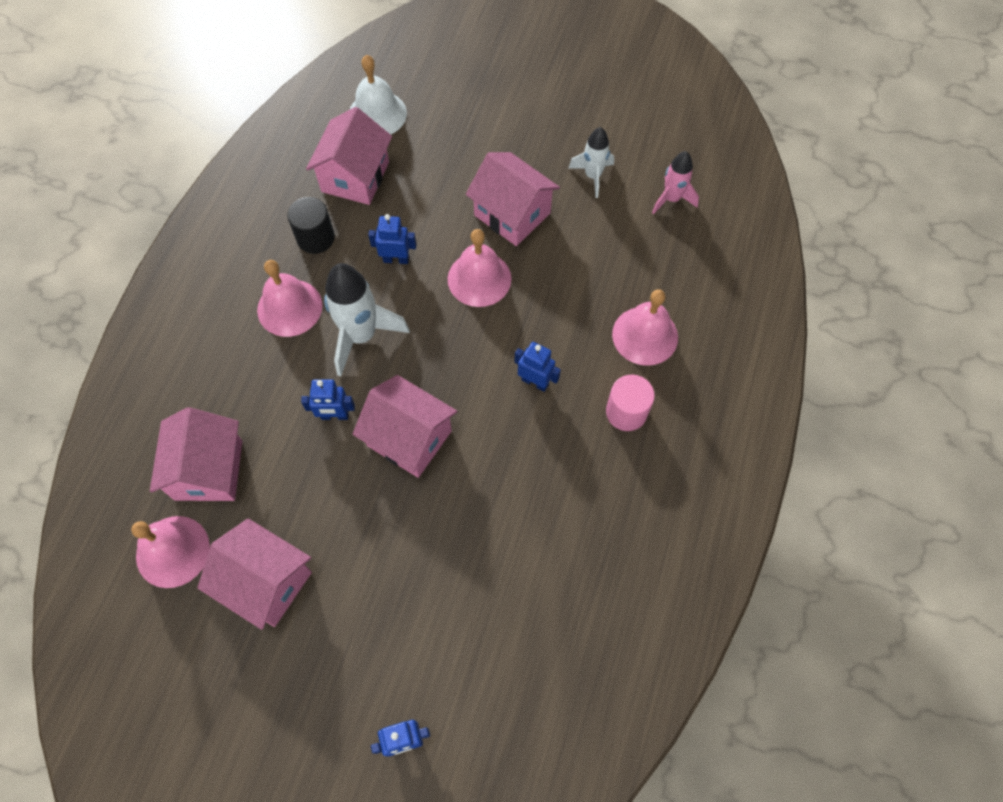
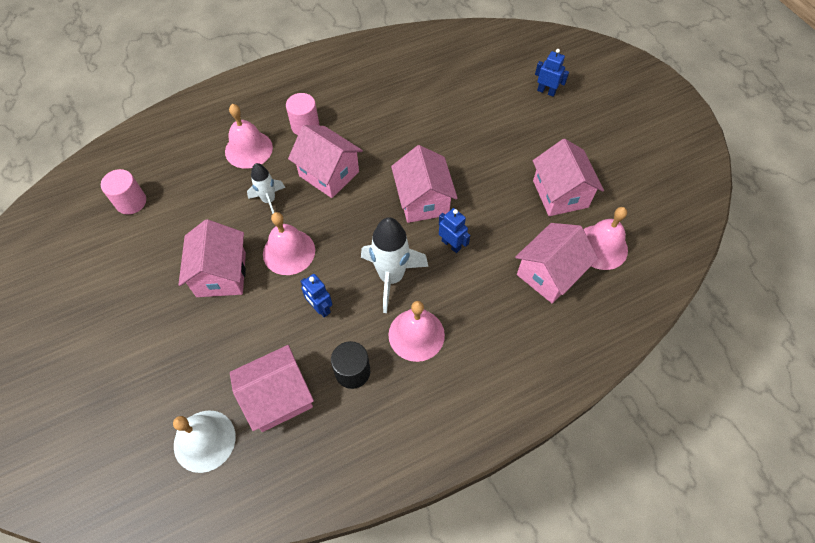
camera: 135 degrees left, 5 degrees down
(535, 382) = (329, 174): blue robot -> pink house
(592, 176) = (147, 255): white rocket -> white rocket (269, 200)
(671, 199) = (131, 202): pink rocket -> pink cylinder

